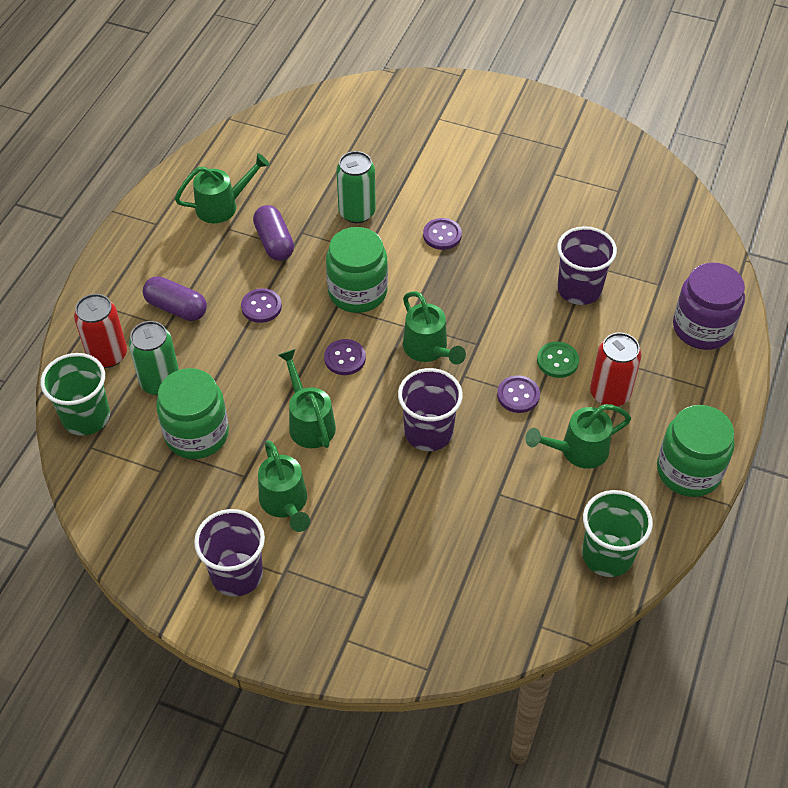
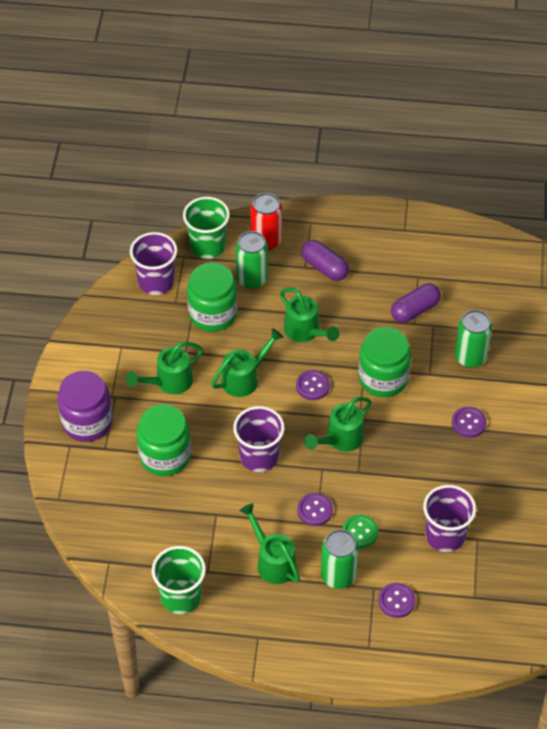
camera: 75 degrees right, 0 degrees up
(176, 308) = (324, 267): purple capsule -> purple capsule turned 60 degrees counterclockwise
(222, 206) = (440, 266): green watering can -> green watering can (305, 331)
(237, 574) = (104, 369): purple cup -> purple cup (156, 282)
(261, 307) = (345, 319): purple button -> purple button (396, 601)
(610, 393) = (338, 575): red can -> green can
(688, 471) = (277, 644): green jar -> green jar (165, 456)
(702, 328) = (435, 637): purple jar -> purple jar (87, 422)

